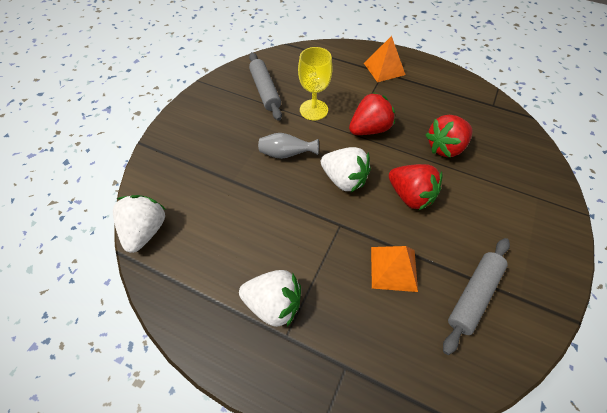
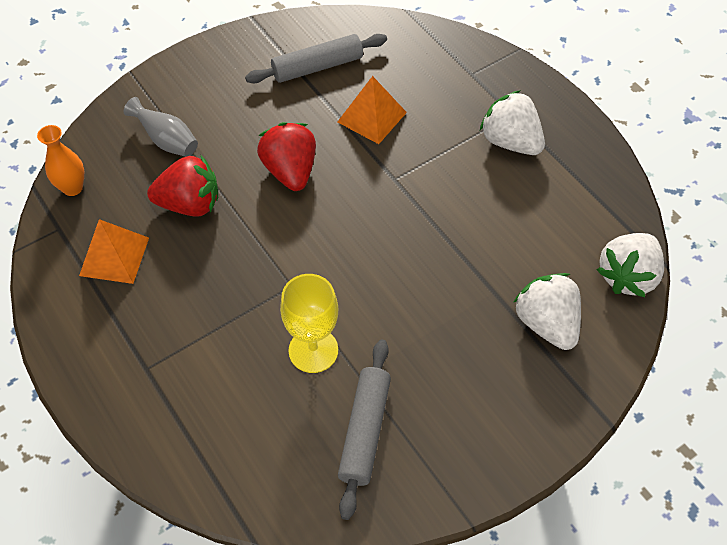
camera: 150 degrees left, 0 degrees up
(286, 154) = (401, 295): grey vase -> grey vase (167, 141)
(344, 179) = (351, 225): white strawberry -> white strawberry (546, 323)
(369, 129) = (260, 277): red strawberry -> none
(384, 69) = (137, 375): orange pyramid -> orange pyramid (114, 256)
(514, 126) = (72, 188): none -> orange vase

